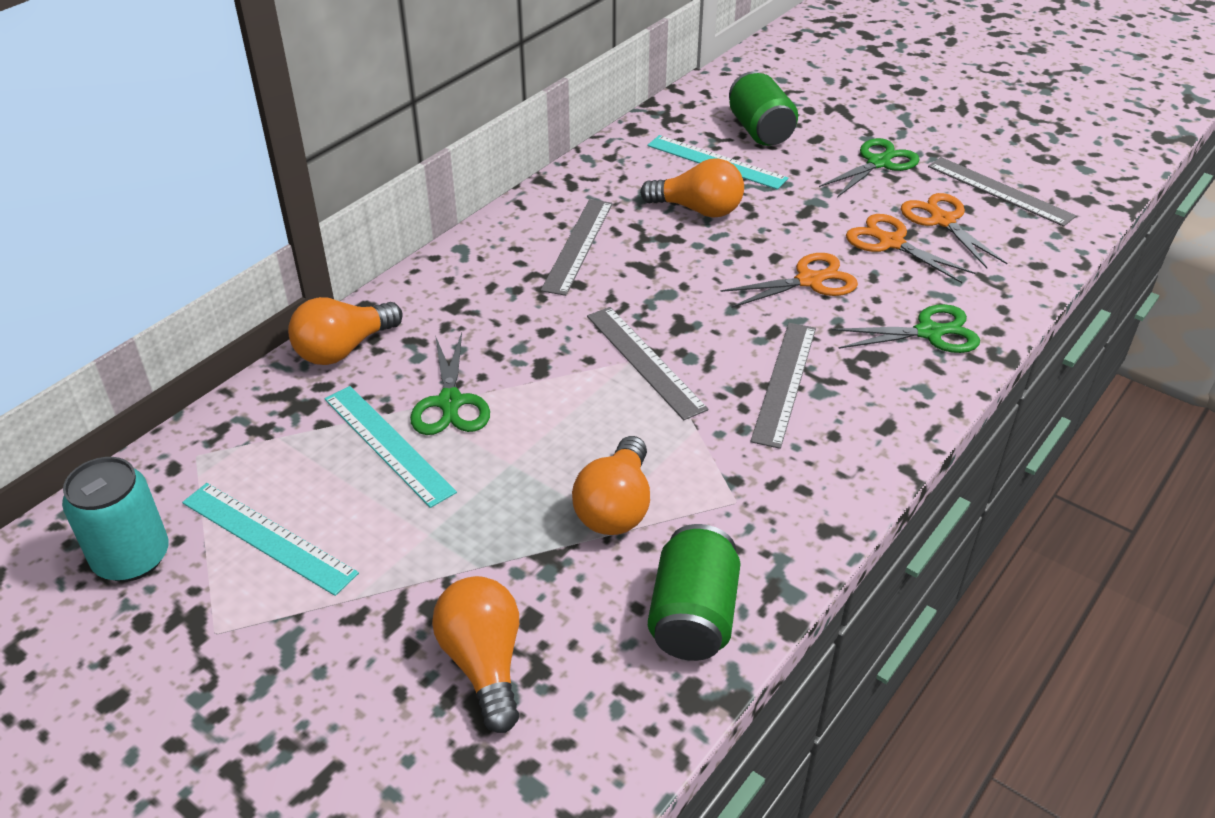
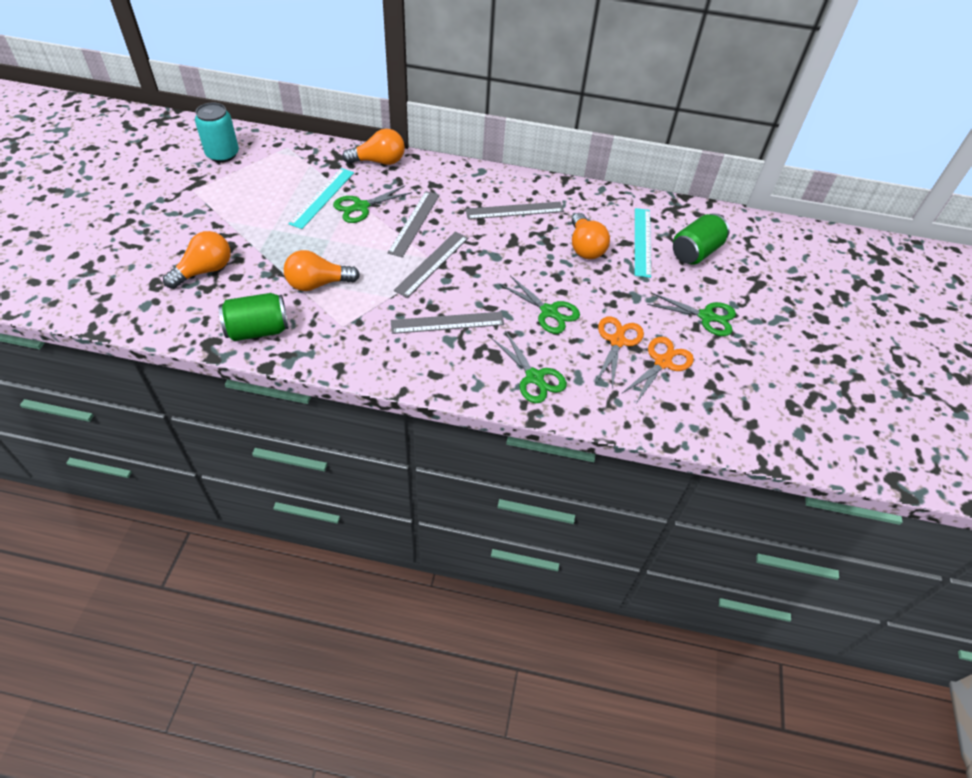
camera: 60 degrees right, 10 degrees up
(268, 537) = (249, 184): turquoise ruler -> none
(343, 349) = (379, 161): orange light bulb -> orange light bulb turned 150 degrees clockwise
(809, 281) = (549, 312): orange scissors -> green scissors
(999, 191) = (725, 387): grey ruler -> grey ruler (414, 223)

